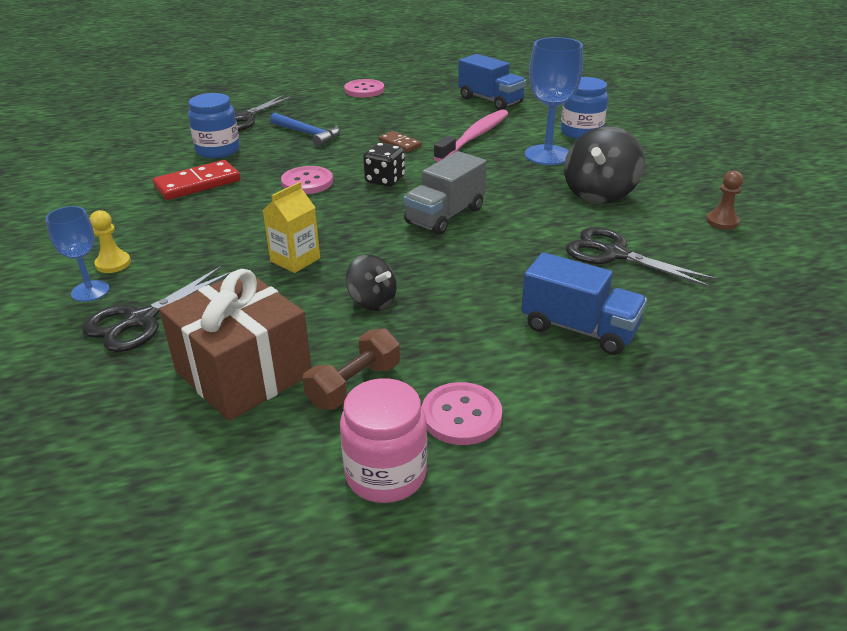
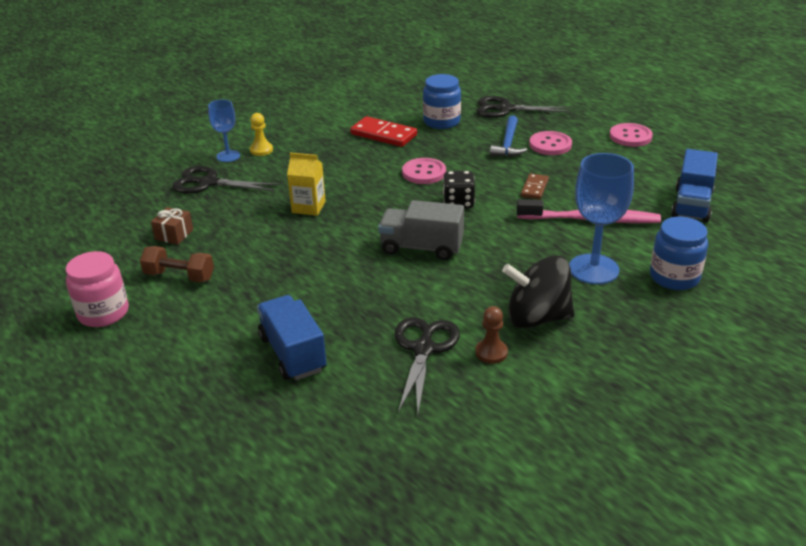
camera: 65 degrees right, 0 degrees up
(243, 373) = (174, 235): brown gift -> brown gift, size x0.43
(372, 301) = (276, 253): black spinning top -> none
(461, 416) = (166, 325): pink button -> pink button (550, 145)
(579, 329) = (293, 353): blue truck -> blue truck turned 150 degrees clockwise
(722, 221) = (545, 407): brown pawn -> brown pawn (491, 352)

